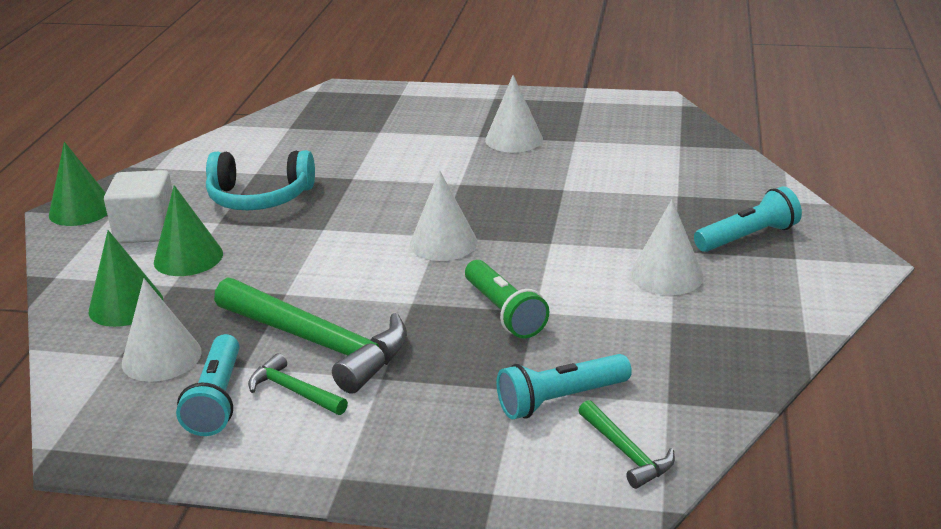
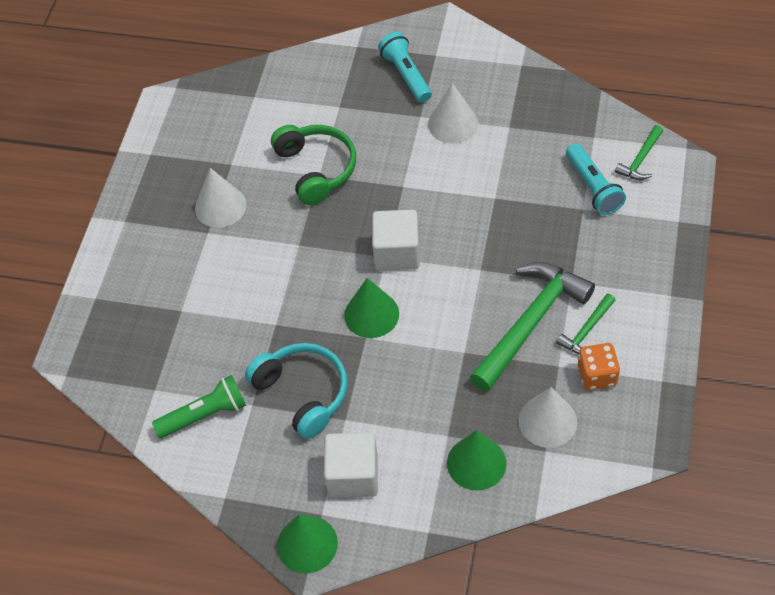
camera: 85 degrees left, 25 degrees up
(188, 257) = (404, 431): green cone -> green cone (371, 314)
(217, 399) = (597, 375): turquoise flashlight -> orange dice
(260, 197) = (302, 393): turquoise headphones -> turquoise headphones turned 45 degrees counterclockwise
(443, 243) = (397, 253): white cone -> white cube
(504, 312) = (495, 215): green flashlight -> green flashlight (205, 415)
(572, 187) = (316, 169): none -> green headphones
(626, 452) = (640, 159): green hammer -> green hammer turned 150 degrees clockwise

